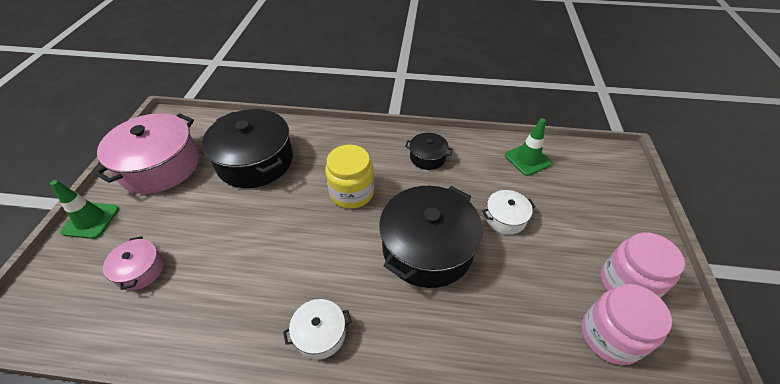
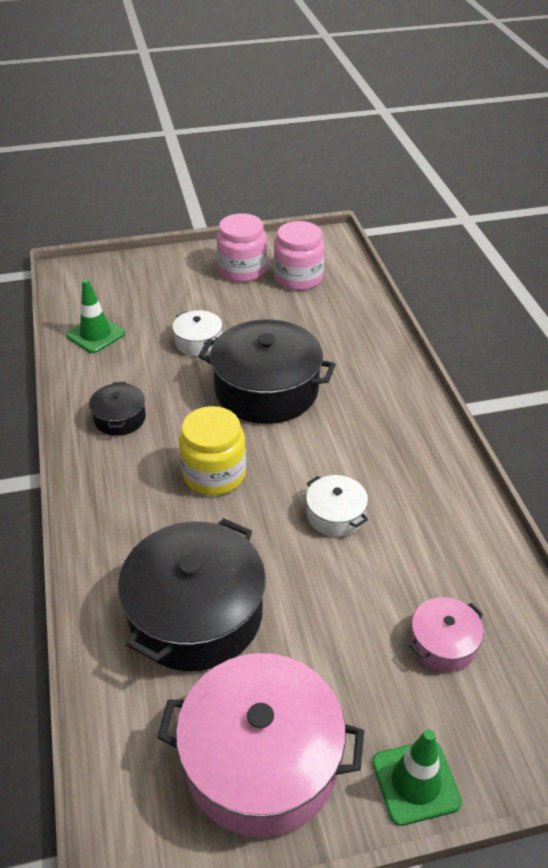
camera: 110 degrees left, 5 degrees down
(320, 334) = (405, 440): white pot -> white pot (335, 515)

